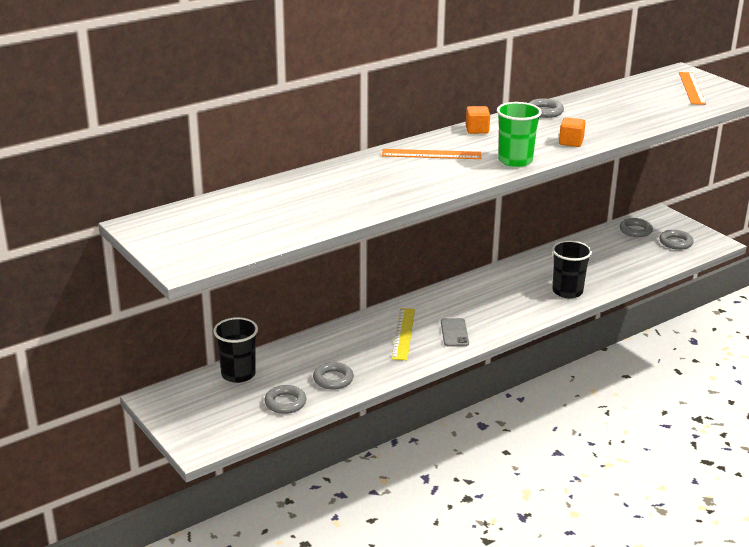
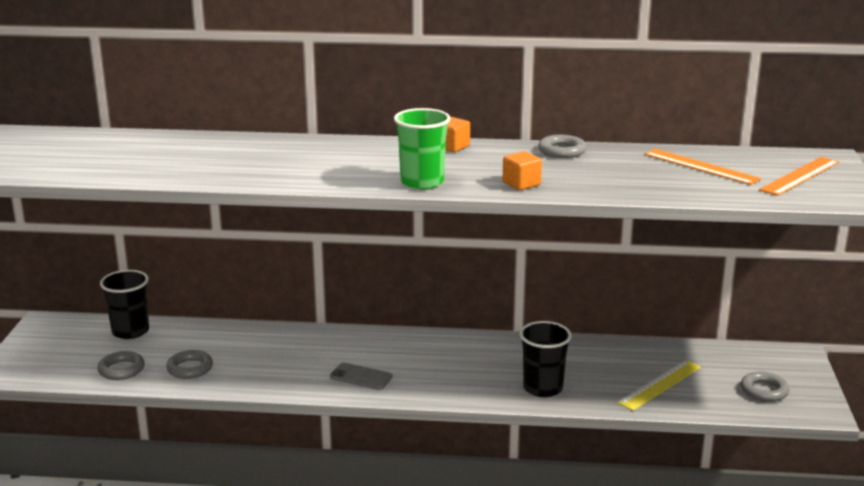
camera: 40 degrees right, 5 degrees down
(403, 333) = (315, 357): yellow ruler -> yellow ruler (660, 385)
(431, 154) = (357, 154): orange ruler -> orange ruler (701, 166)
(454, 333) = (361, 377): grey phone -> grey phone turned 75 degrees clockwise
(635, 230) = (734, 360): grey ring -> none

